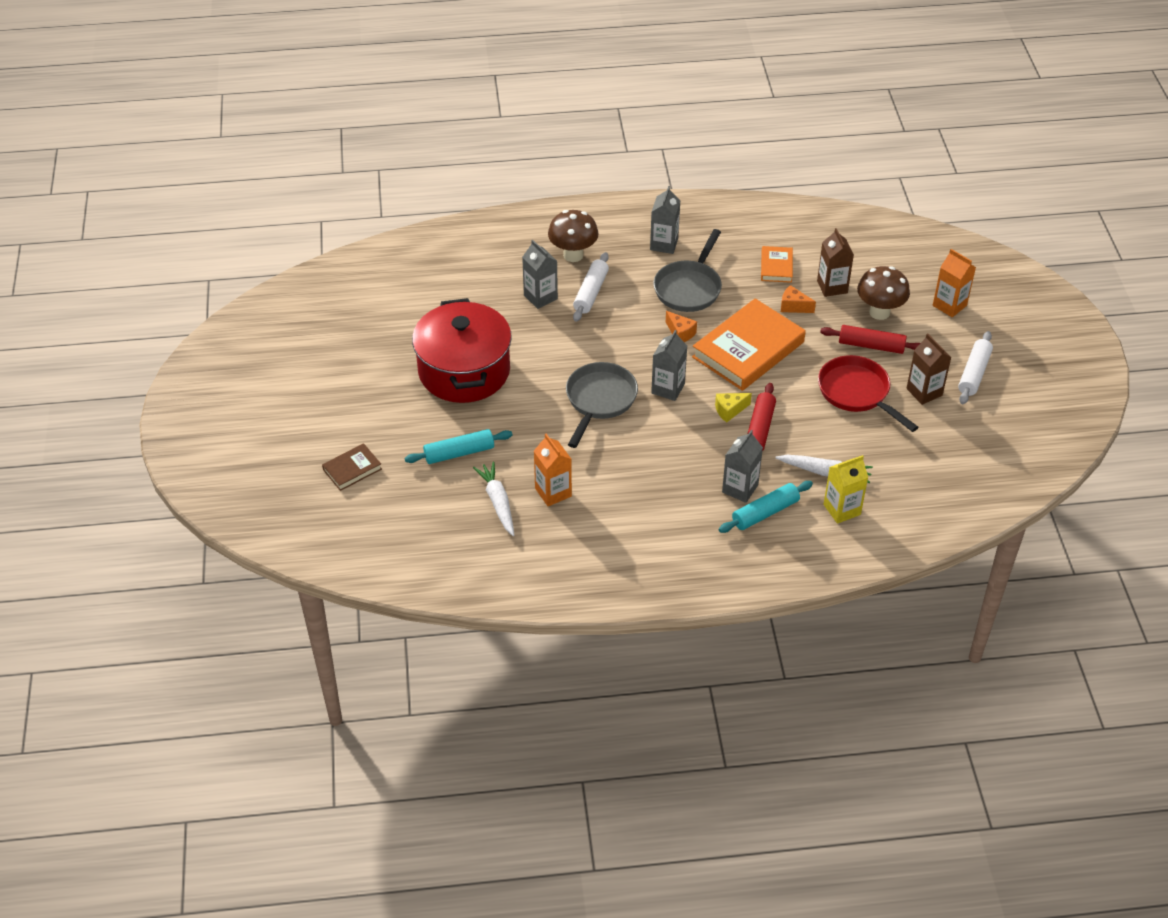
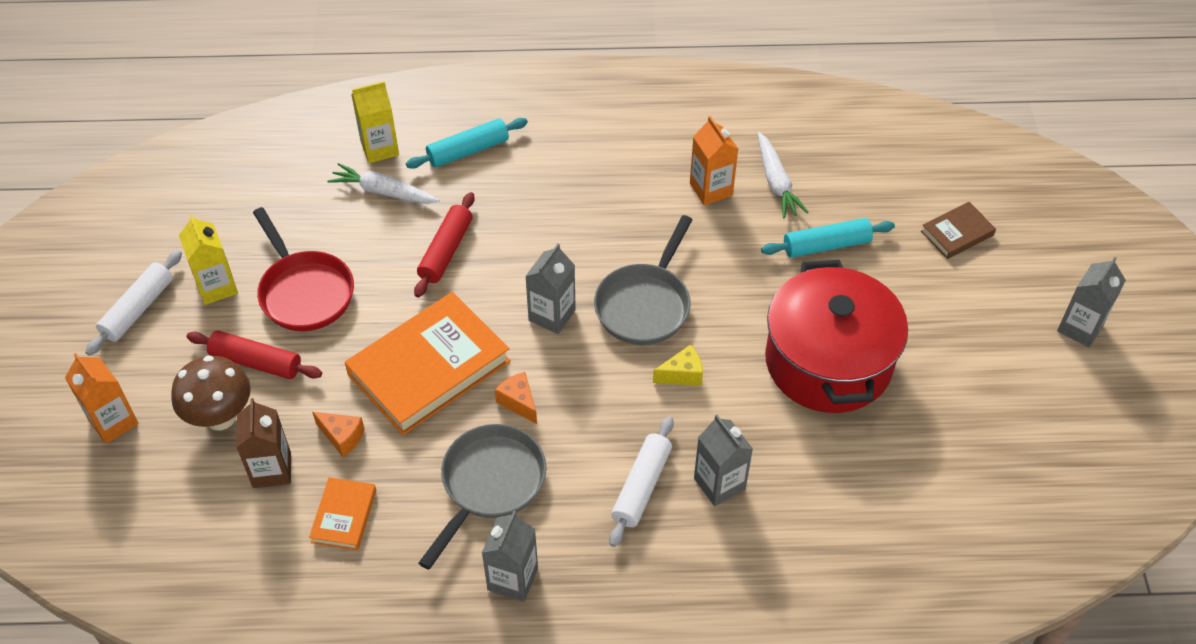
camera: 175 degrees left, 5 degrees up
(573, 255) = (664, 566): brown mushroom -> none
(729, 410) = (477, 278): yellow cheese -> yellow cheese (682, 374)
(740, 488) = (490, 179): grey carton -> grey carton (1080, 328)
(924, 392) = (217, 287): brown carton -> yellow carton

